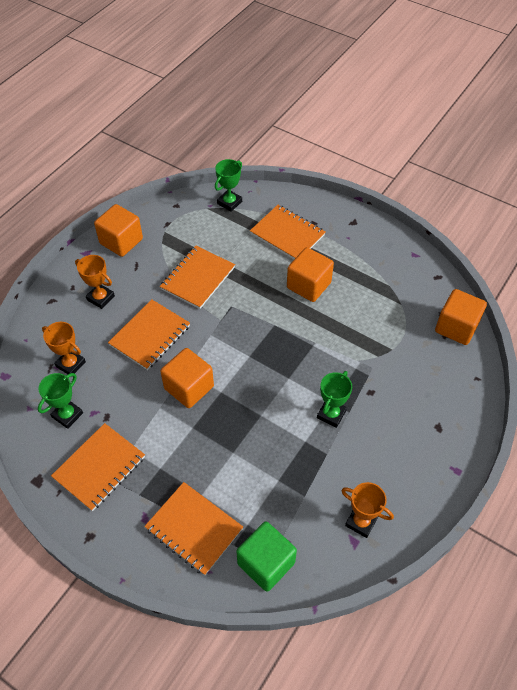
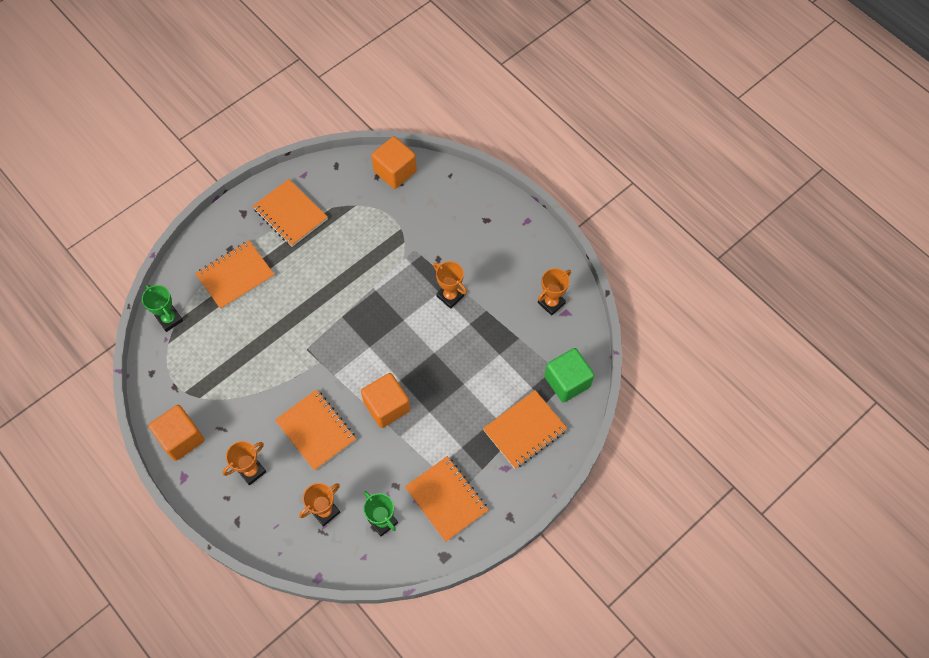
camera: 75 degrees left, 10 degrees up
(198, 278) = (261, 372): orange notebook -> orange notebook (290, 214)
(308, 285) = (306, 274): orange cube -> none
(331, 414) = (450, 296): green trophy -> orange trophy

